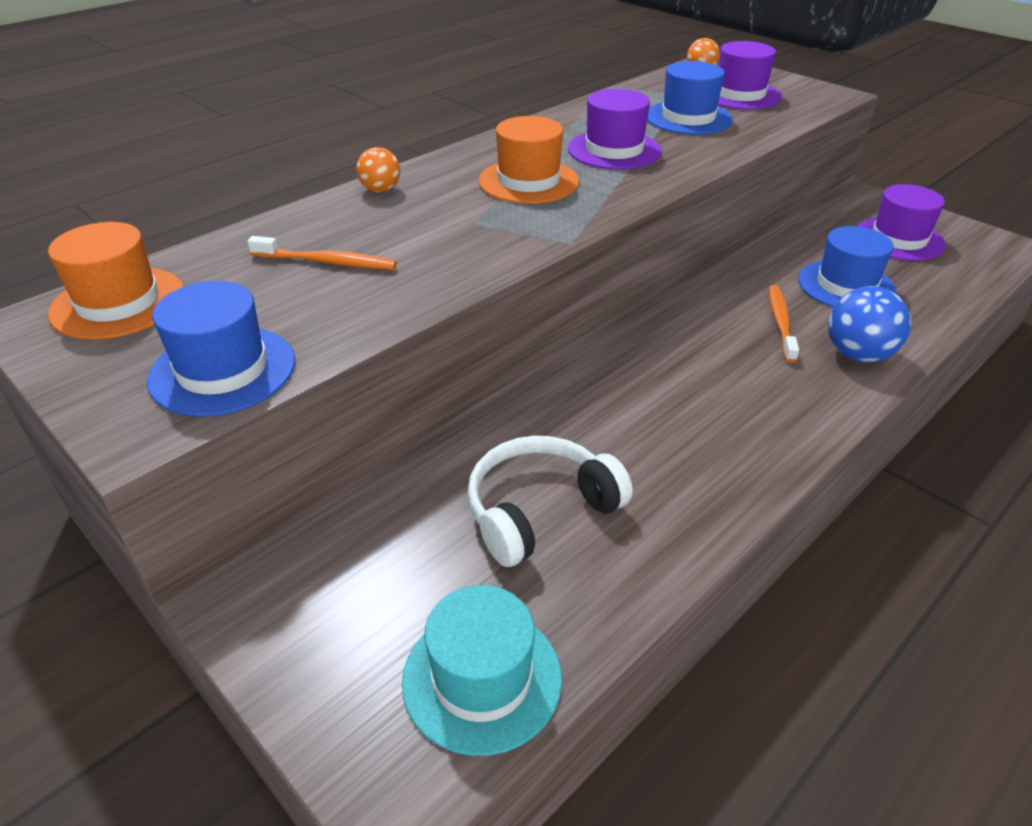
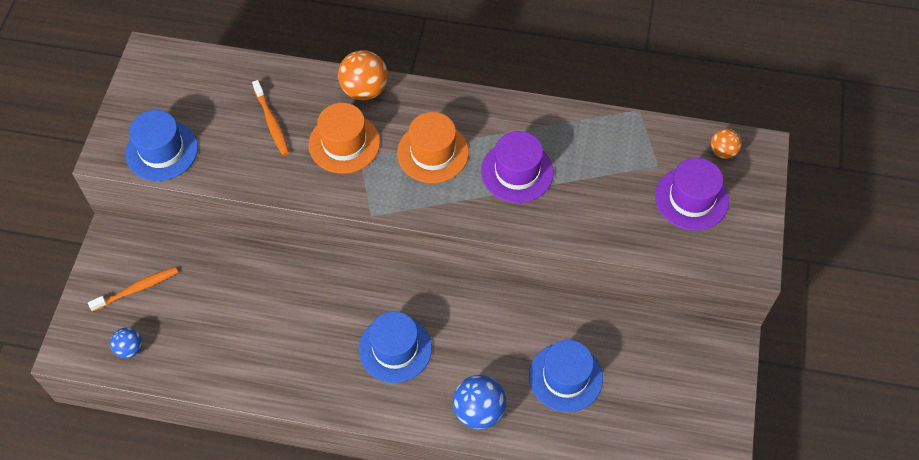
camera: 55 degrees right, 20 degrees up
(118, 303) = (181, 71): orange hat -> orange hat (344, 143)
(380, 190) = (364, 90): orange ball -> orange ball, size x1.68
(482, 678) = (130, 349): turquoise hat -> blue ball
(540, 510) = (234, 316): white headphones -> none
(688, 118) = (612, 187): blue hat -> blue hat (395, 349)
(780, 322) = (486, 355): orange toothbrush -> orange toothbrush (137, 289)
(899, 239) = (668, 390): purple hat -> none

